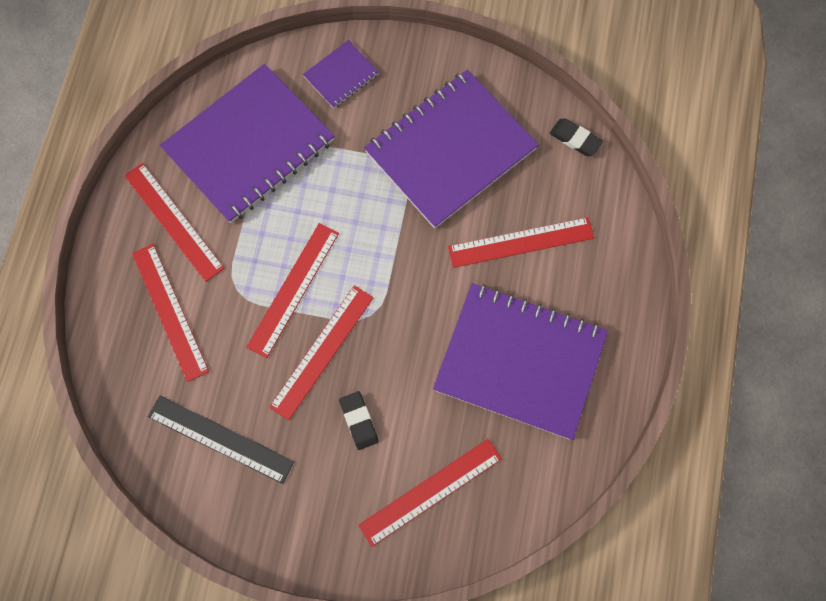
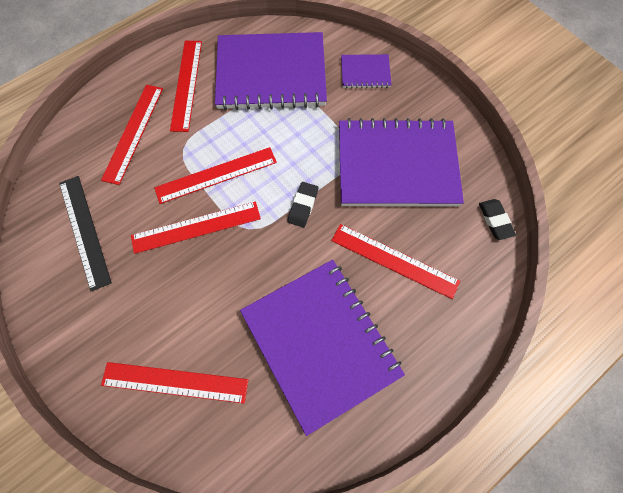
camera: 40 degrees right, 5 degrees down
(359, 421) = (175, 291): black eraser -> black eraser (303, 206)

